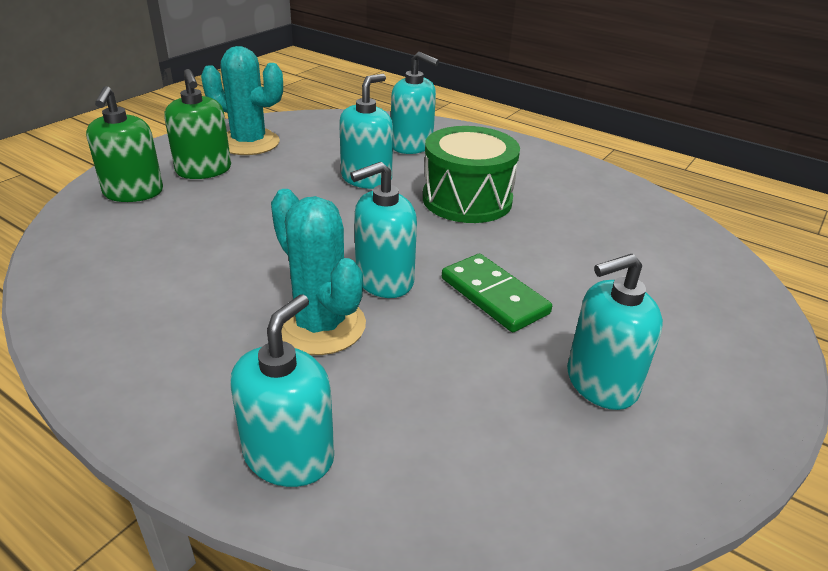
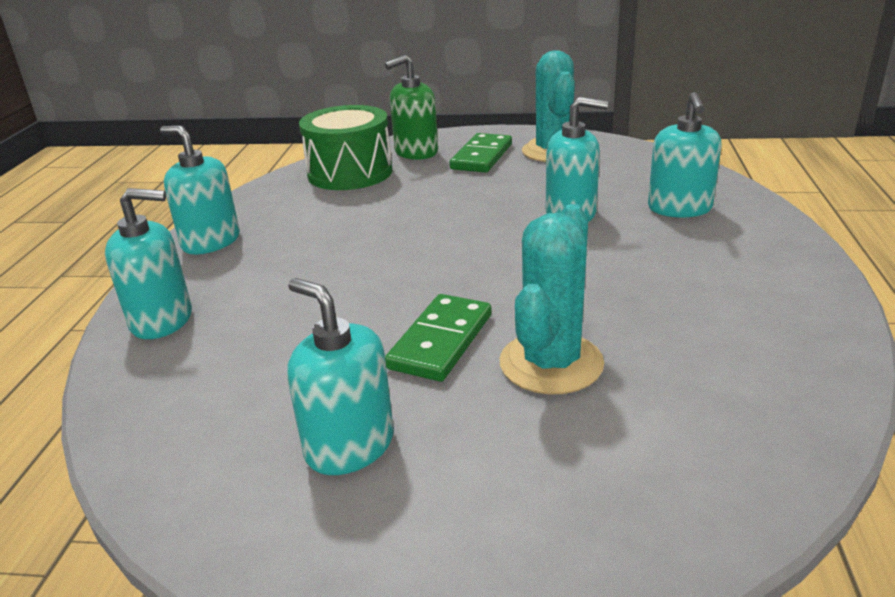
camera: 65 degrees right, 5 degrees down
(204, 170) = (481, 156): green soap dispenser -> green domino
(320, 325) = (315, 278): turquoise cactus -> turquoise cactus (551, 363)
(384, 280) = (407, 280): turquoise soap dispenser -> turquoise soap dispenser (211, 242)
(467, 199) = (610, 271): green drum -> green drum (350, 173)

